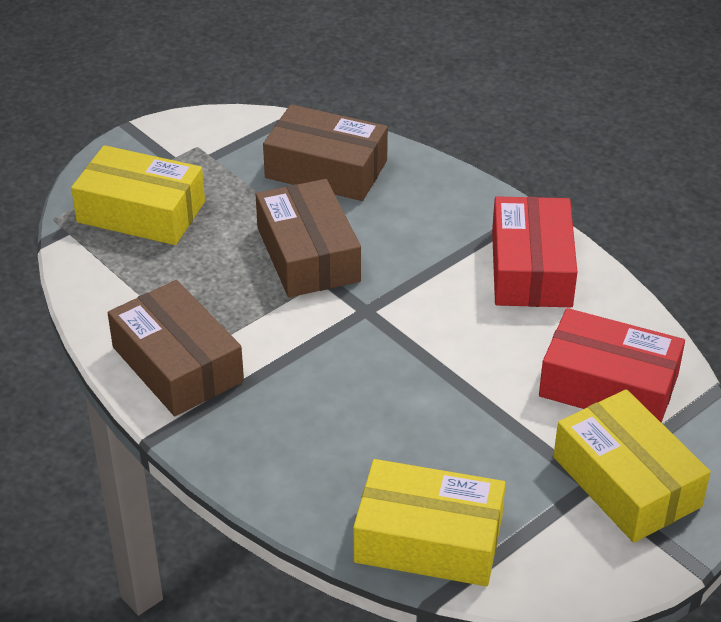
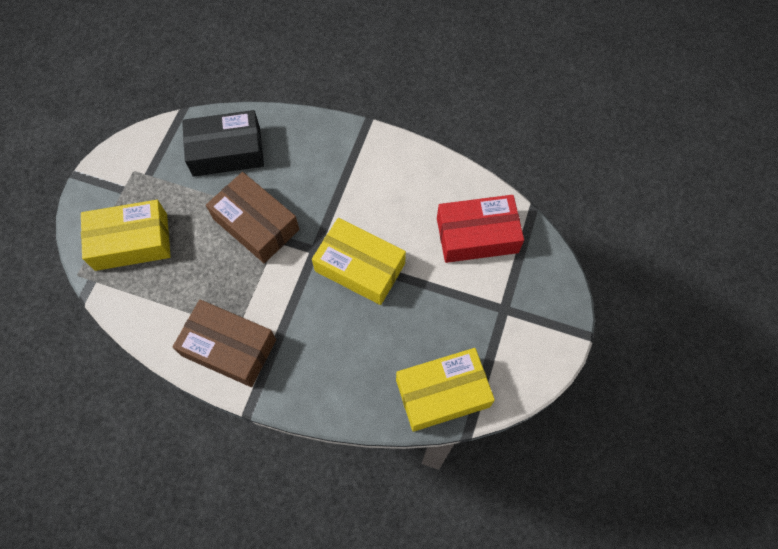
camera: 30 degrees left, 25 degrees up
(326, 169) = (226, 151): brown box -> black box
(531, 268) = (390, 171): red box -> none
(626, 481) = (521, 297): yellow box -> yellow box (360, 267)

